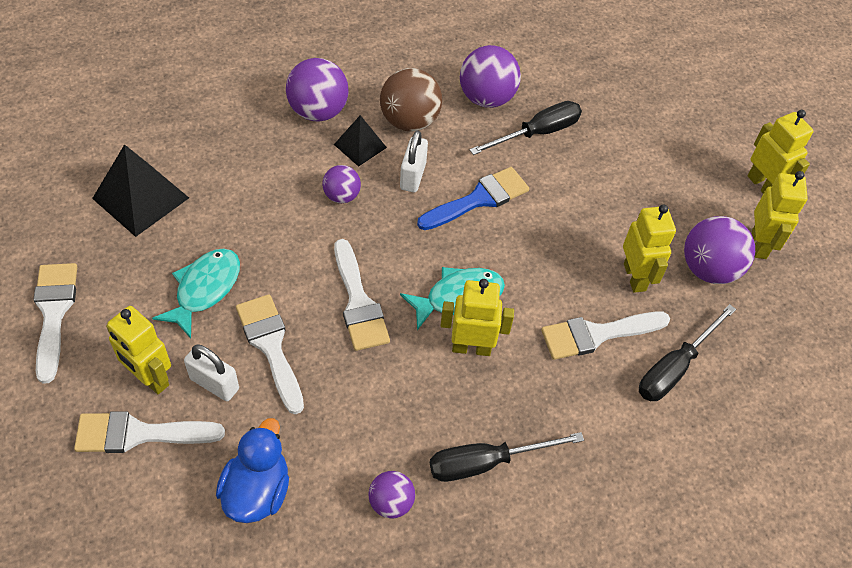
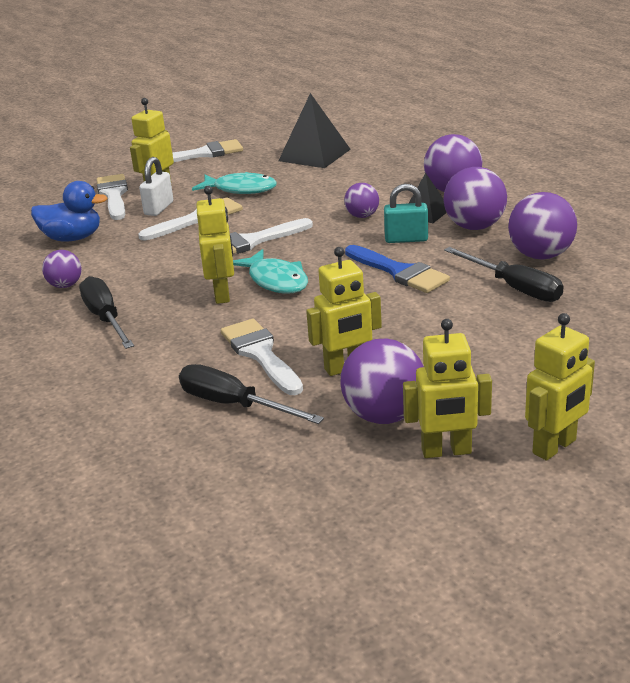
camera: 85 degrees right, 25 degrees down
(409, 121) = (474, 227): brown ball -> purple ball
(412, 176) = (406, 239): white padlock -> turquoise padlock

